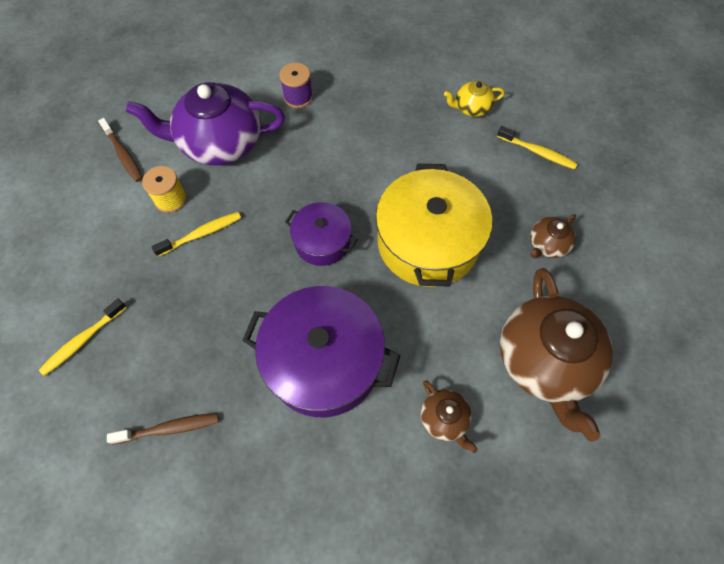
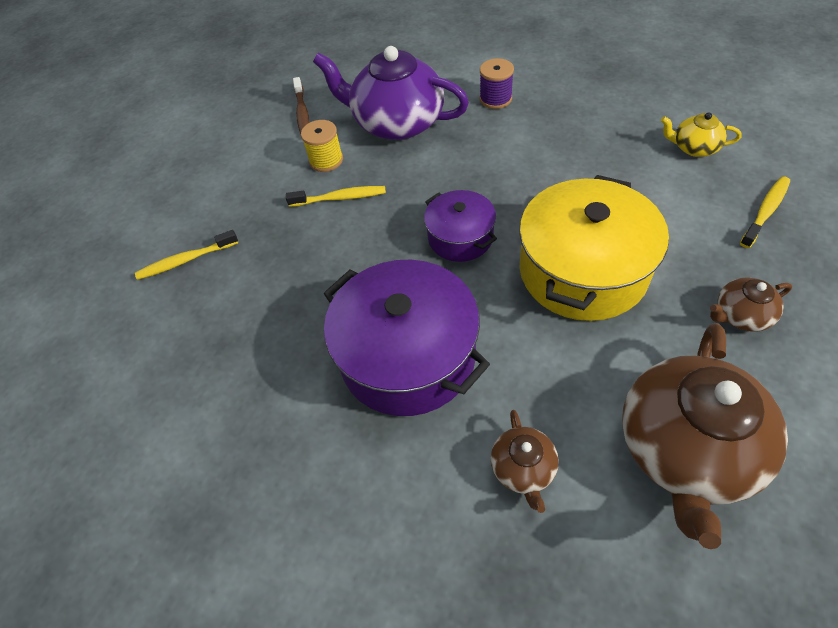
camera: 30 degrees right, 10 degrees down
(169, 428) = (221, 367): brown toothbrush -> none
(537, 152) = (765, 211): yellow toothbrush -> yellow toothbrush turned 105 degrees counterclockwise

